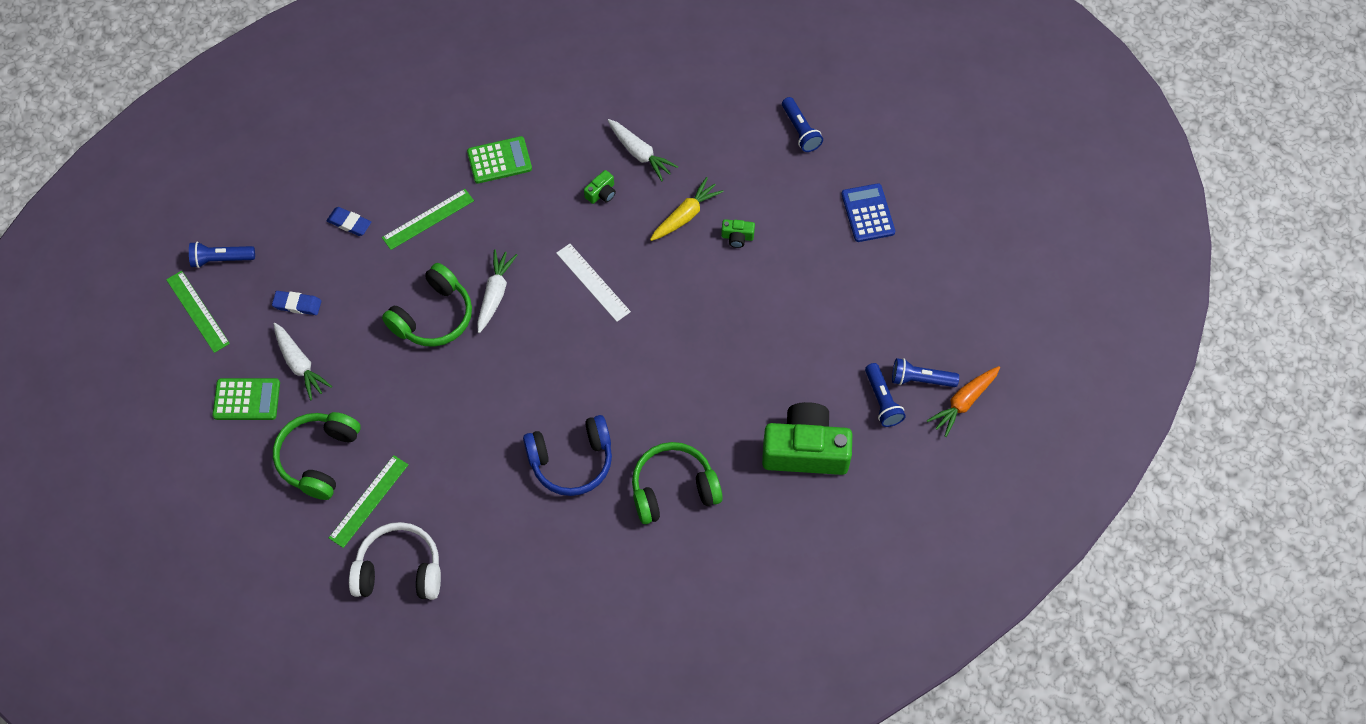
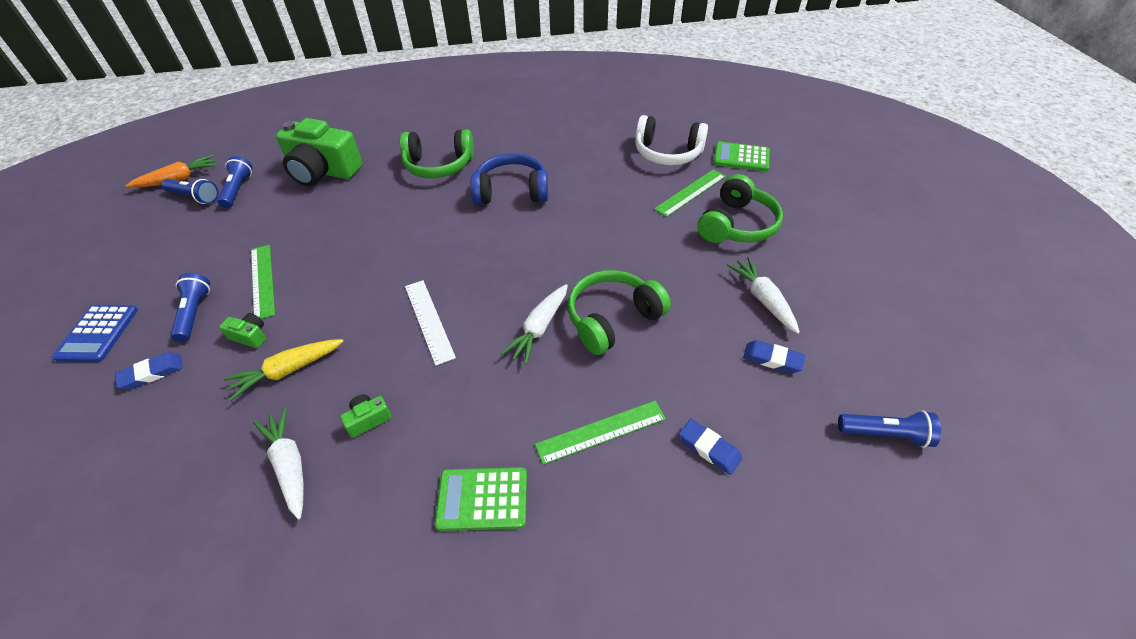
camera: 165 degrees left, 15 degrees down
(197, 311) = (898, 374): green ruler -> green ruler (262, 281)
(247, 399) = (817, 279): green calculator -> green calculator (741, 157)
(792, 192) = (152, 373): none -> blue eraser
(800, 131) = (69, 450): blue flashlight -> blue flashlight (195, 313)

